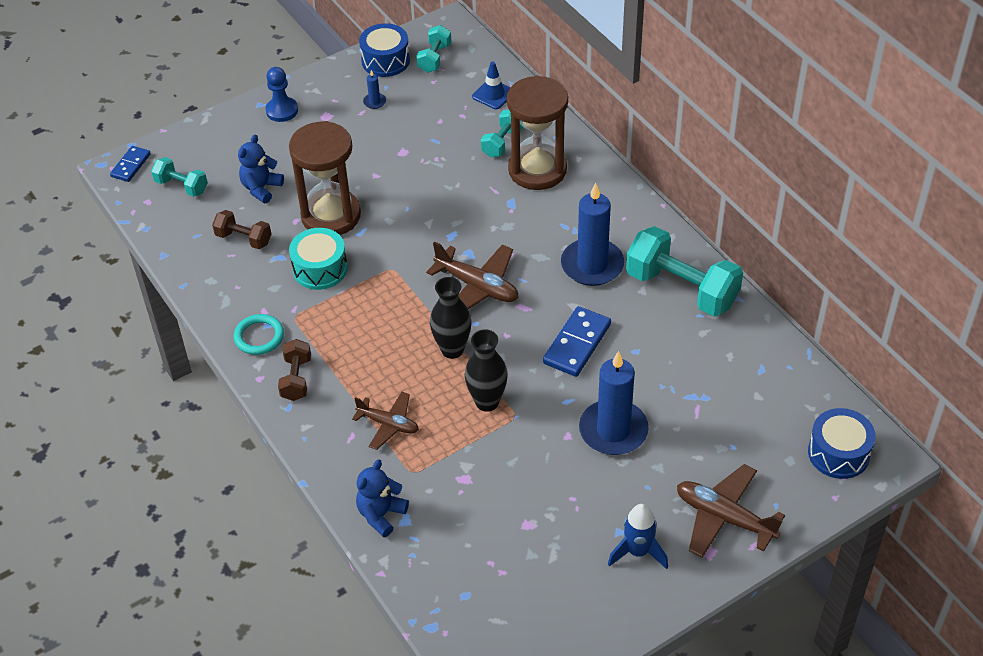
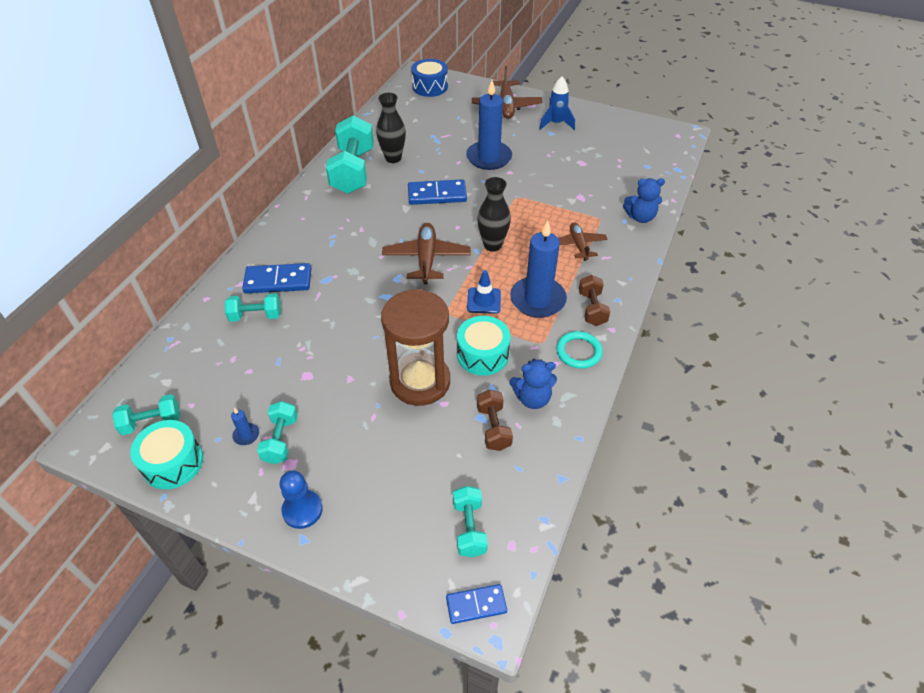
camera: 125 degrees left, 0 degrees up
(261, 188) = (424, 455): blue teddy bear -> blue teddy bear (532, 398)
(296, 379) = (592, 308): brown dumbbell -> brown dumbbell turned 60 degrees counterclockwise
(352, 118) = (281, 440): none -> turquoise dumbbell
(385, 60) = (173, 463): blue drum -> turquoise drum
(487, 402) = (518, 212): black vase -> black vase (393, 158)
(493, 94) = (191, 351): blue traffic cone -> blue traffic cone (484, 301)
(537, 170) = (278, 281): brown hourglass -> blue domino
(592, 265) = (361, 214): blue candle -> blue candle (538, 300)

